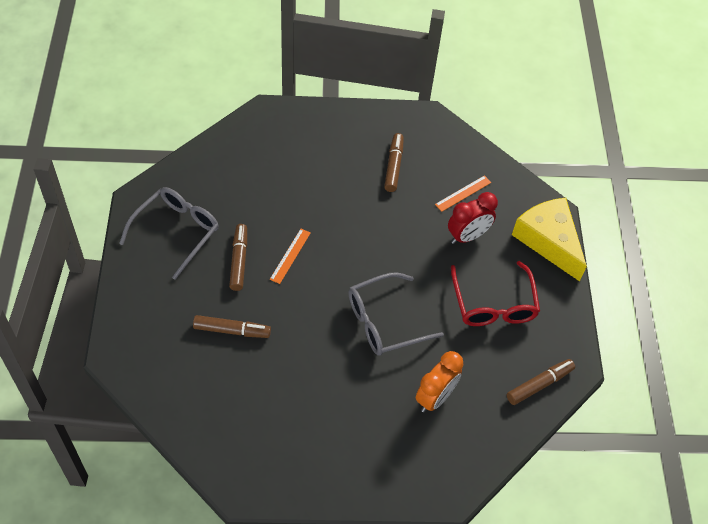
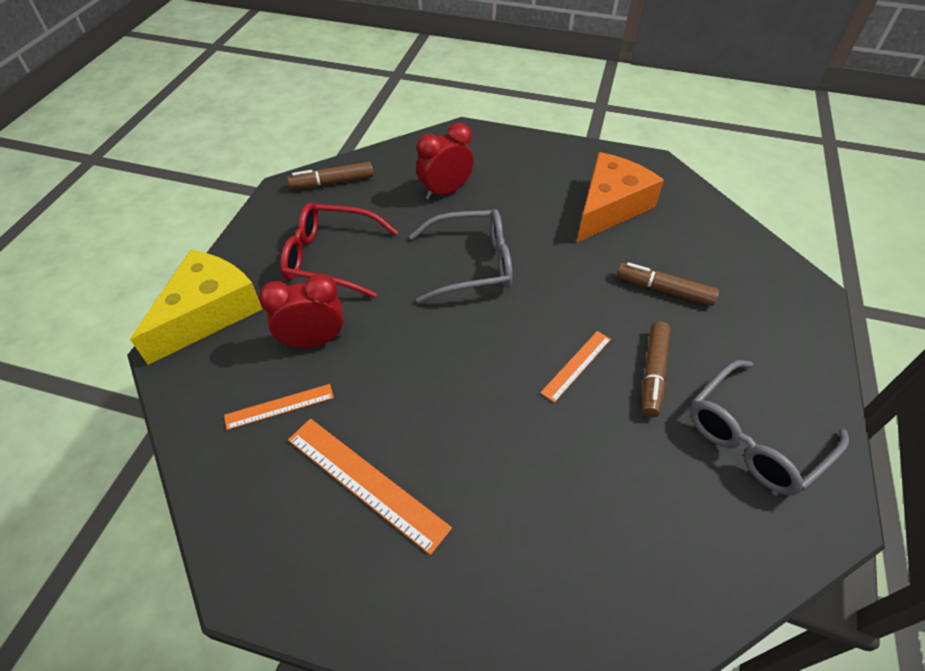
camera: 160 degrees left, 5 degrees down
(282, 413) = (610, 207): none -> orange cheese
(394, 166) = (366, 482): brown marker -> orange ruler
(435, 397) = (445, 191): orange clock -> red clock
(493, 303) = (331, 258): red glasses -> red glasses turned 90 degrees counterclockwise
(548, 241) = (208, 313): yellow cheese -> yellow cheese turned 135 degrees counterclockwise

